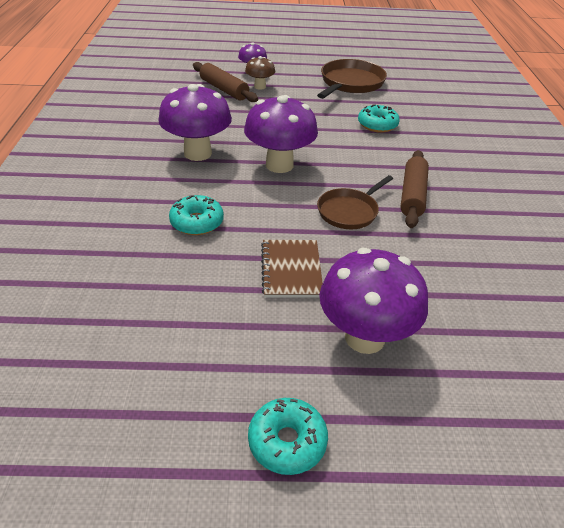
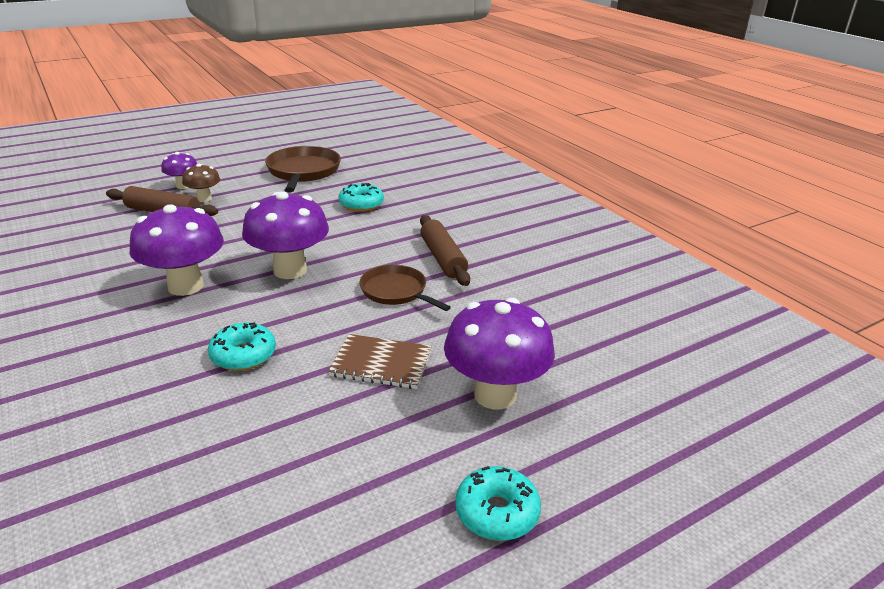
camera: 30 degrees left, 10 degrees down
(291, 270) = (381, 364): brown notebook -> brown notebook turned 45 degrees counterclockwise
(349, 211) = (396, 291): brown pan -> brown pan turned 120 degrees clockwise

